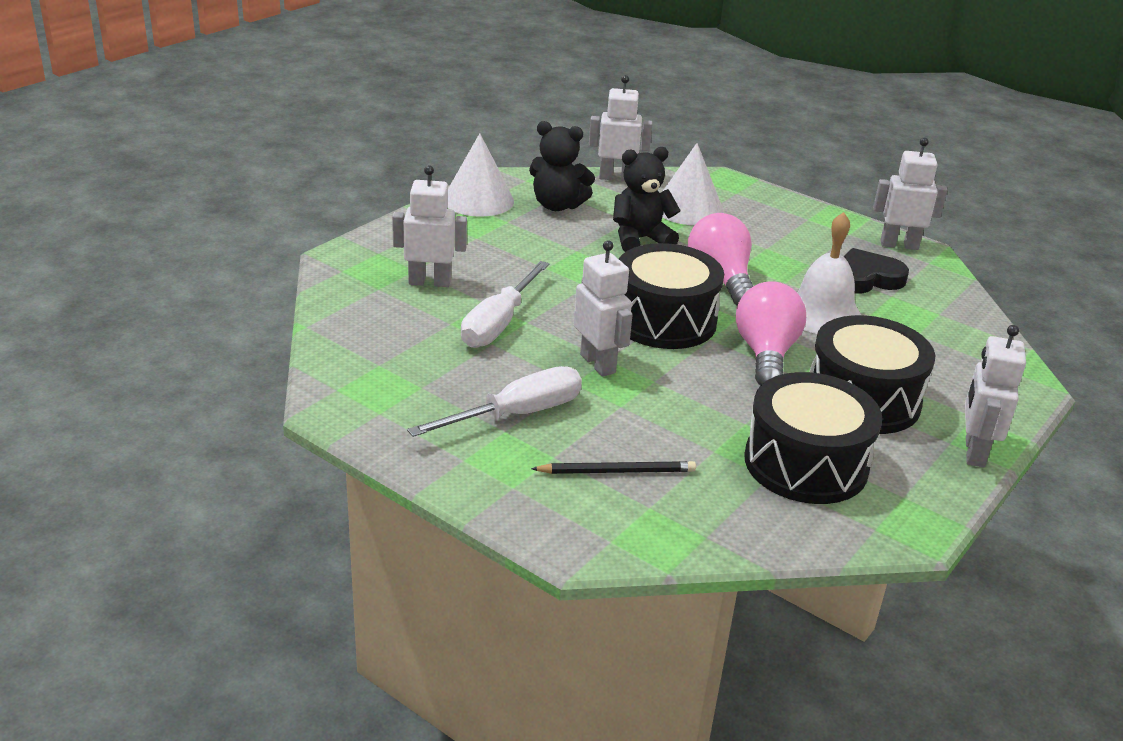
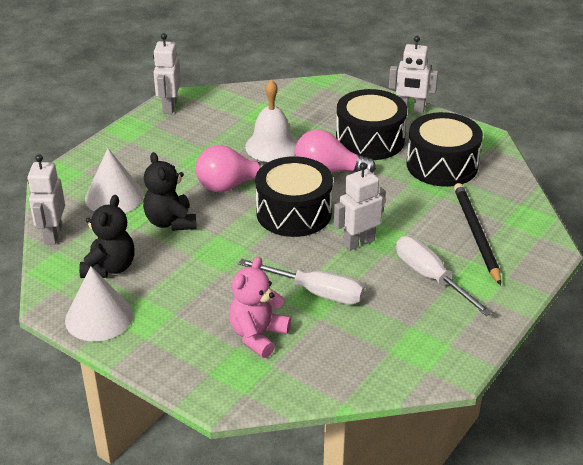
camera: 90 degrees left, 5 degrees up
(429, 282) = (258, 335): white robot -> pink teddy bear
(617, 471) = (476, 234): black pencil -> black pencil, size x1.54
(866, 278) = (220, 125): black heart -> none

